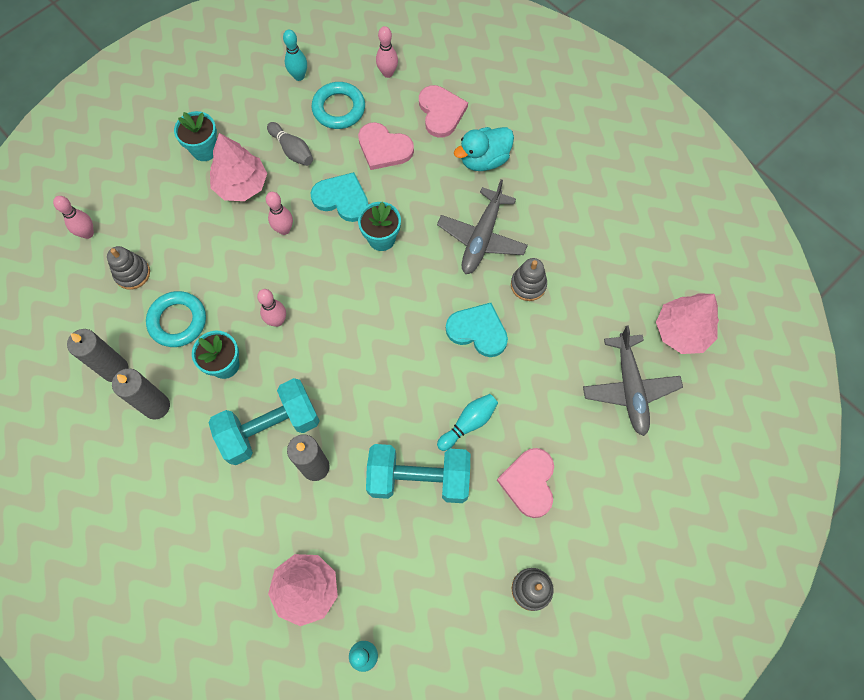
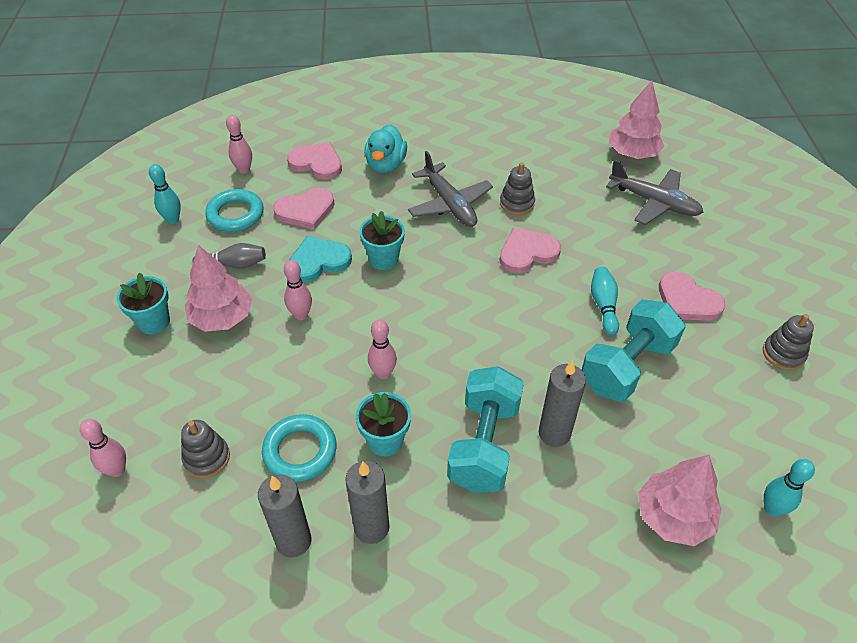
camera: 50 degrees left, 20 degrees down
(478, 331) = (527, 252): turquoise heart -> pink heart

